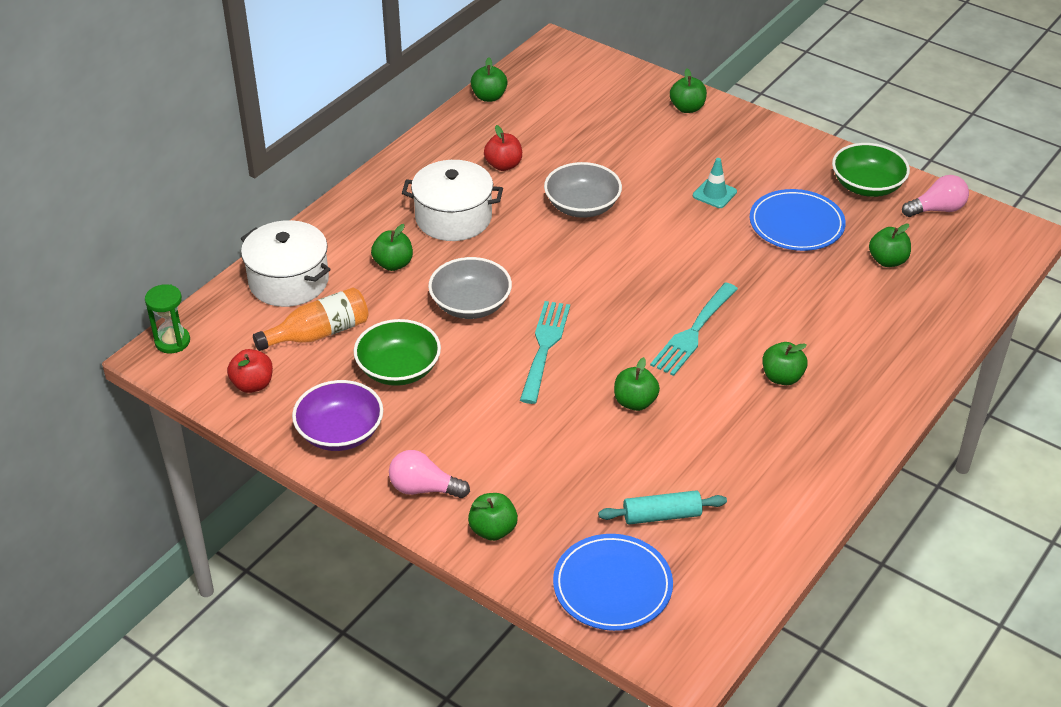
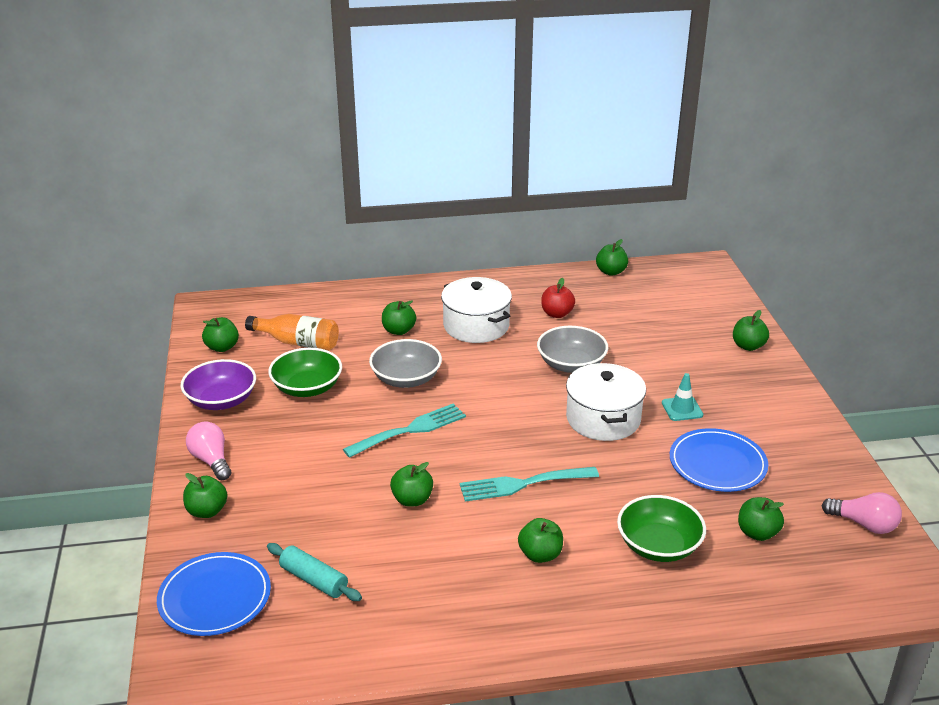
camera: 45 degrees right, 10 degrees down
(172, 341) = (222, 302): green hourglass -> none
(253, 384) = (222, 347): red apple -> green apple
(289, 281) = (328, 307): white pot -> white pot (603, 419)
(867, 186) = (823, 472): green bowl -> green bowl (658, 545)

